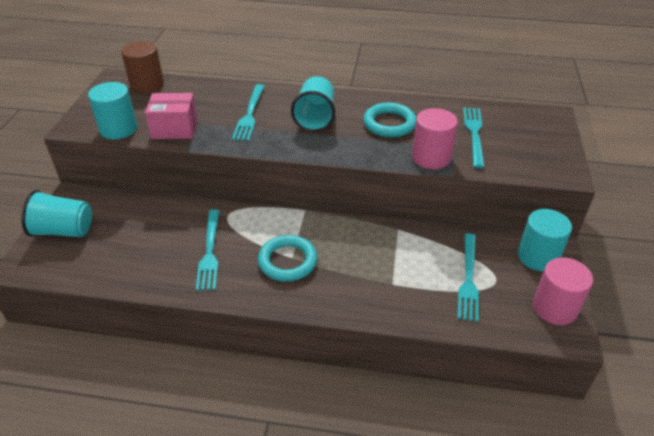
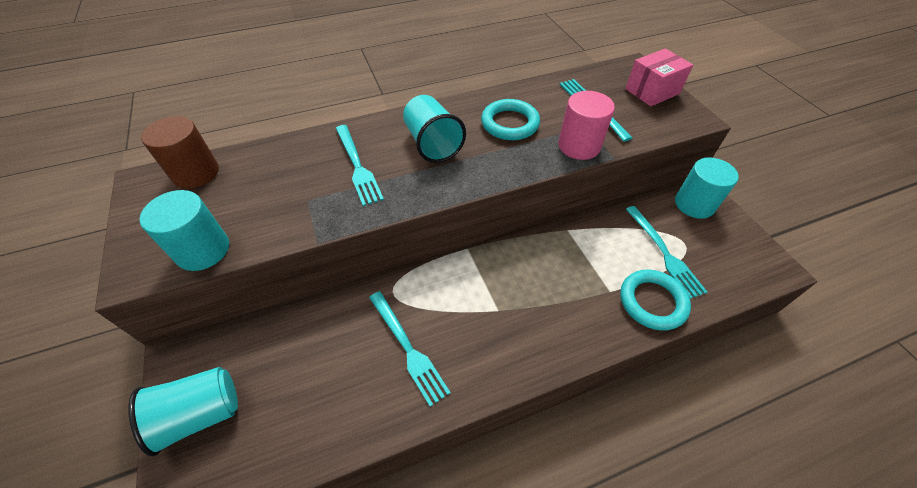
camera: 30 degrees left, 10 degrees up
(175, 129) = (280, 219): pink box -> pink box (652, 91)
(287, 261) = (497, 317): turquoise ring -> turquoise ring (652, 302)
(554, 308) = (746, 248): pink cylinder -> none

